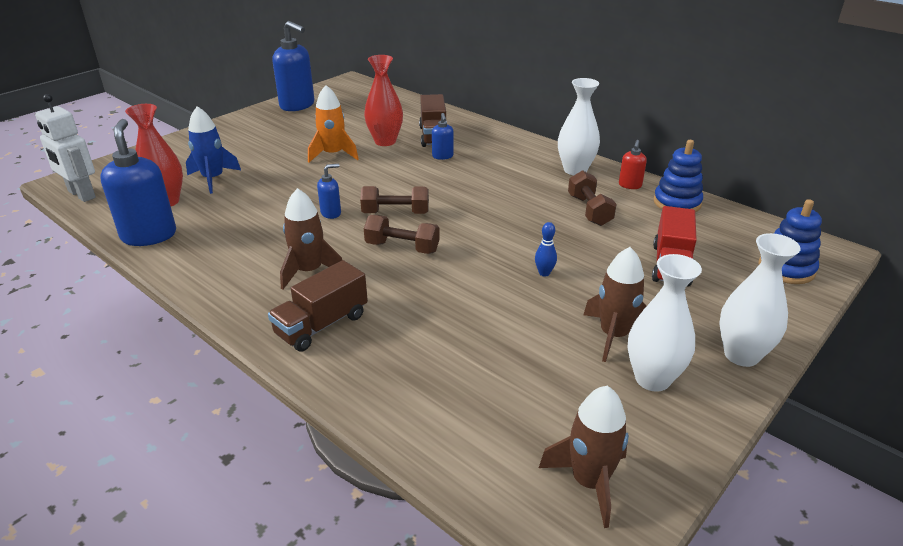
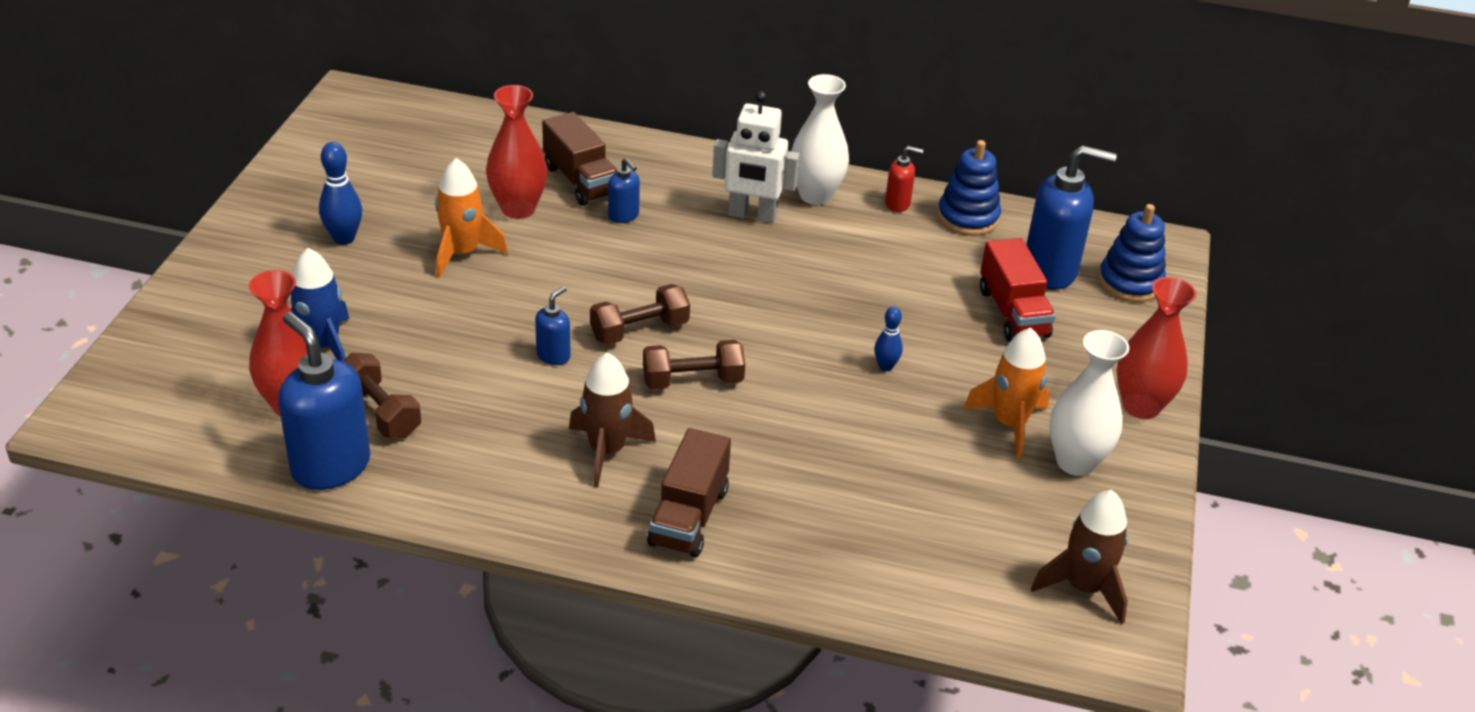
camera: 30 degrees left, 5 degrees up
(81, 195) = (140, 432): white robot -> white robot (752, 216)
(279, 136) = (344, 238): none -> blue bowling pin
(297, 105) = (312, 169): blue soap dispenser -> blue soap dispenser (1050, 271)
(589, 210) = (875, 258): brown dumbbell -> brown dumbbell (380, 412)
(614, 335) = (1009, 424): brown rocket -> orange rocket
(630, 185) = (898, 204): red soap dispenser -> red soap dispenser turned 75 degrees counterclockwise
(741, 355) = (1141, 406): white vase -> red vase

